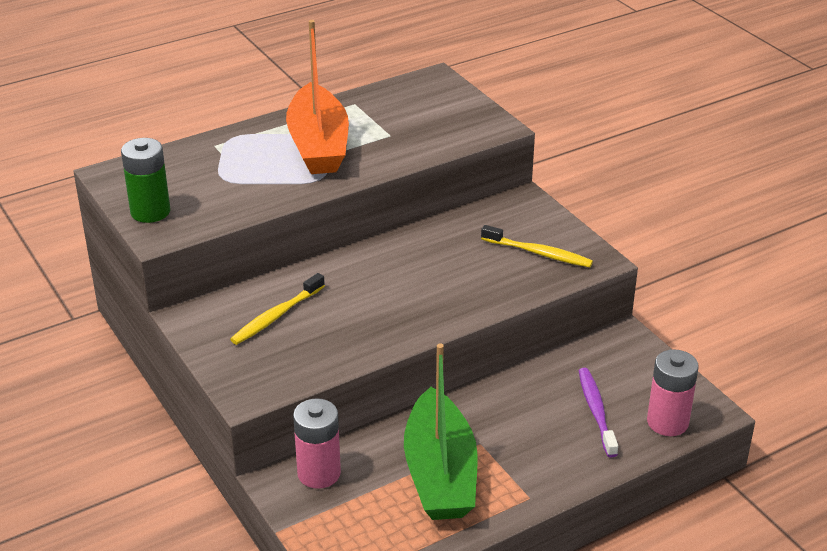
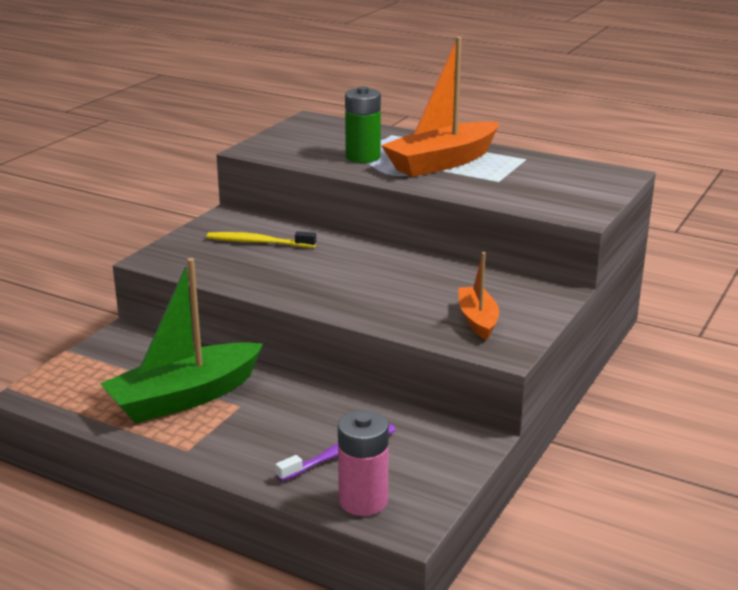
camera: 60 degrees right, 10 degrees down
(150, 212) = (278, 140): green battery -> green battery (363, 157)
(319, 473) = (144, 346): pink battery -> none
(539, 253) = (477, 320): yellow toothbrush -> orange boat

